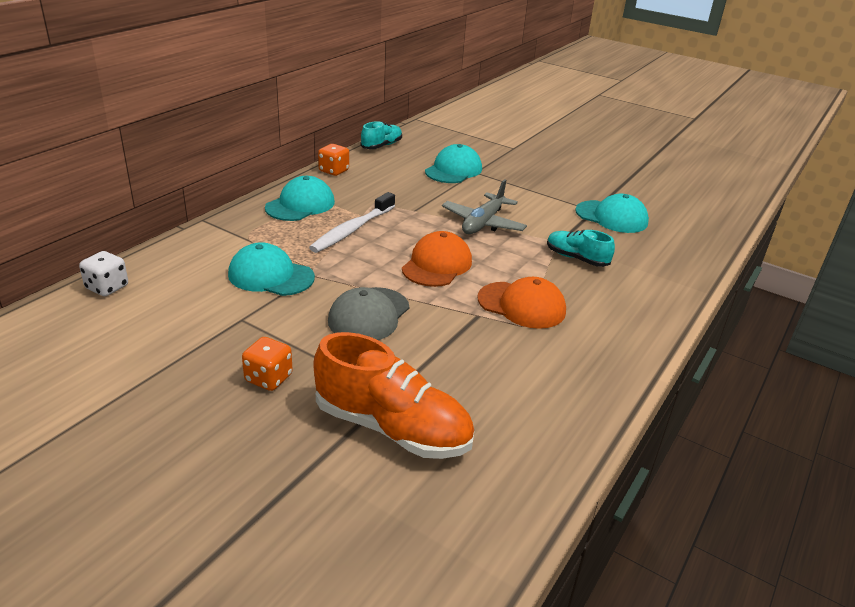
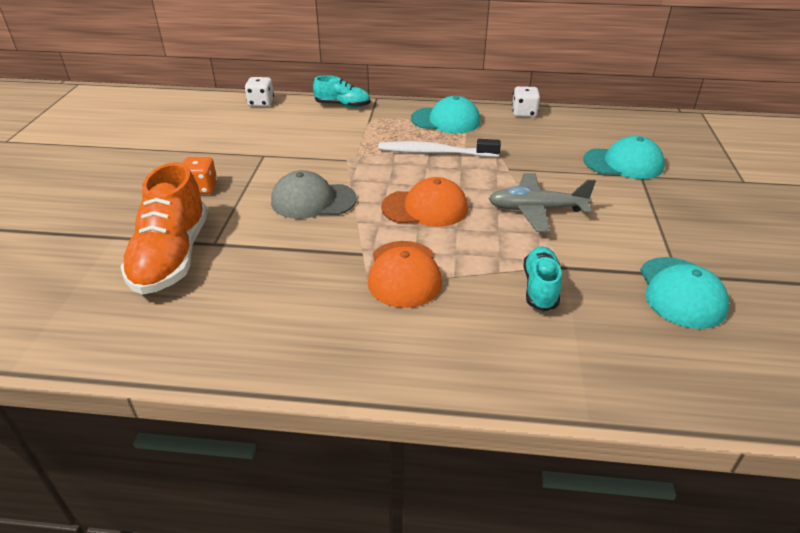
camera: 65 degrees right, 5 degrees up
(271, 276) = (328, 145): turquoise cap -> none
(334, 171) = (524, 113): orange dice -> white dice
(381, 146) = (609, 116): turquoise shoe -> turquoise shoe (343, 105)

